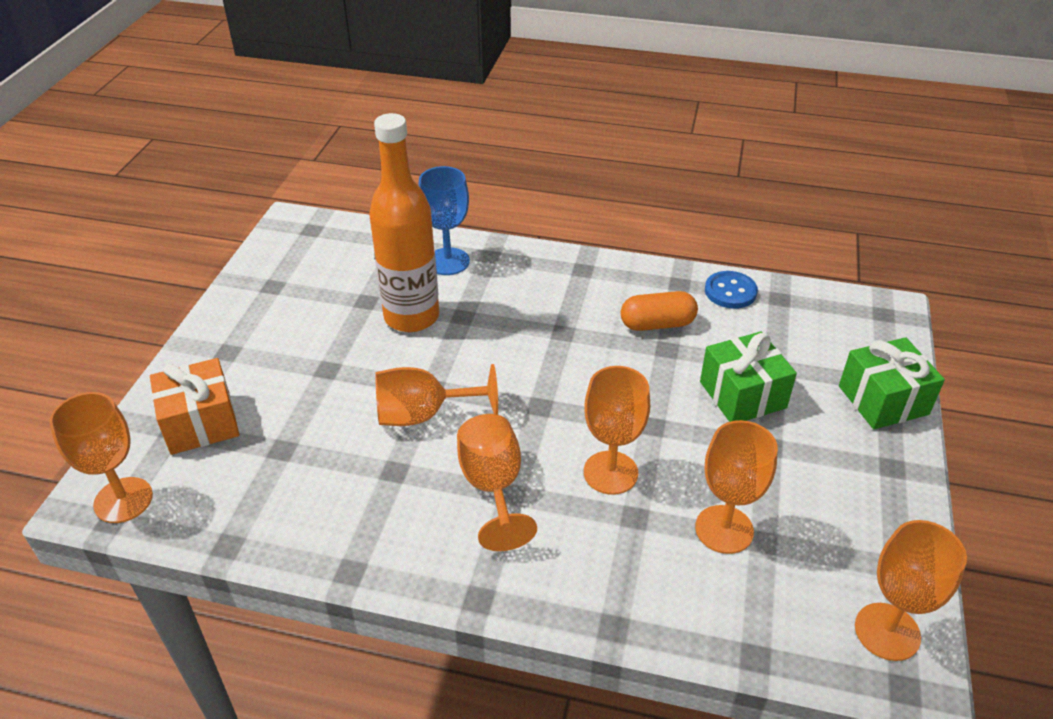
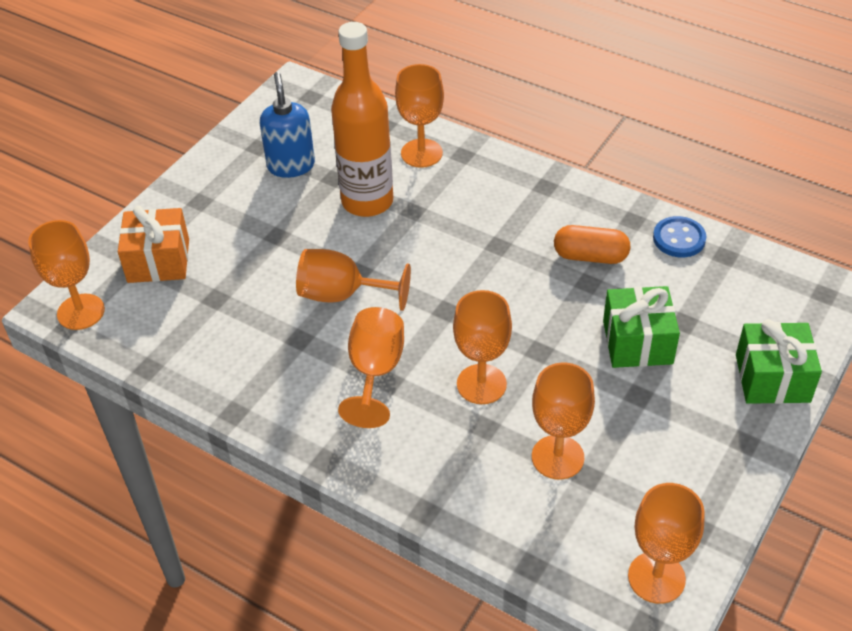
camera: 20 degrees right, 5 degrees up
(316, 297) = (291, 165): none -> blue soap dispenser
(448, 261) = (421, 153): blue goblet -> orange goblet

